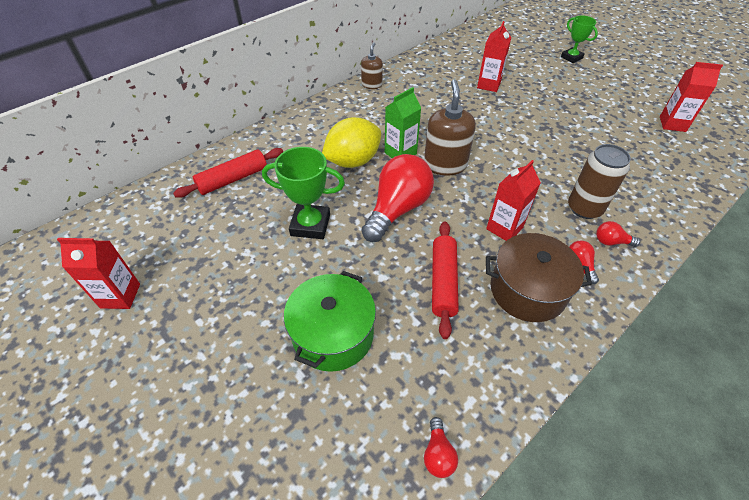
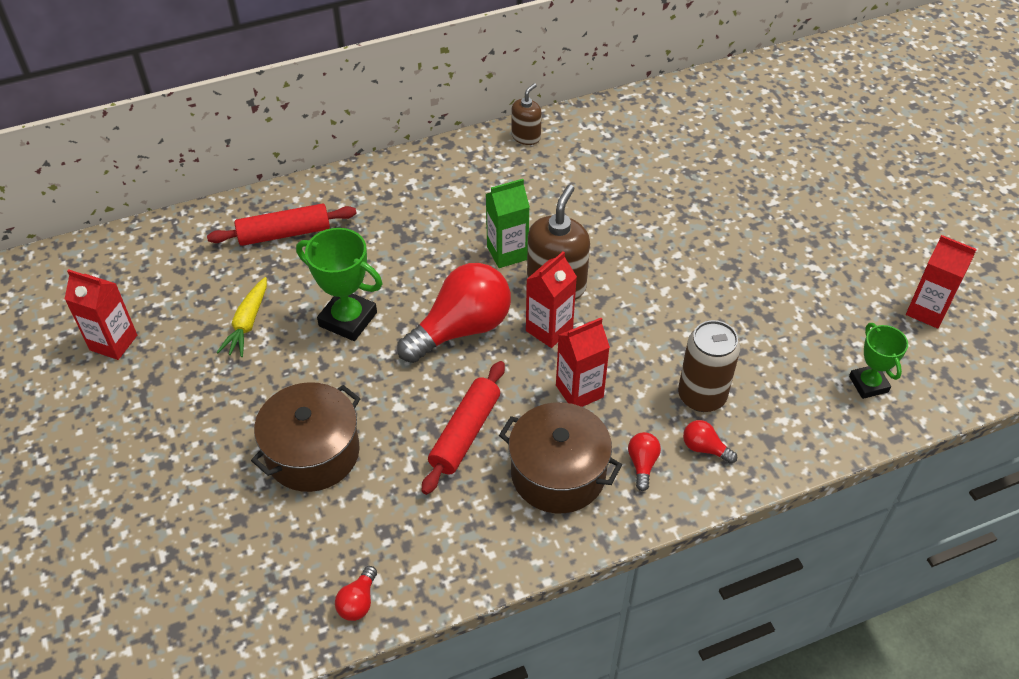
camera: 20 degrees right, 0 degrees up
(232, 249) = (247, 323): none -> yellow carrot
(333, 334) = (313, 453): green pot -> brown pot
(353, 161) = (440, 248): yellow lemon -> none
(488, 85) = (694, 178): red carton -> red carton (549, 329)
(571, 57) = (855, 161): green trophy -> green trophy (868, 384)

